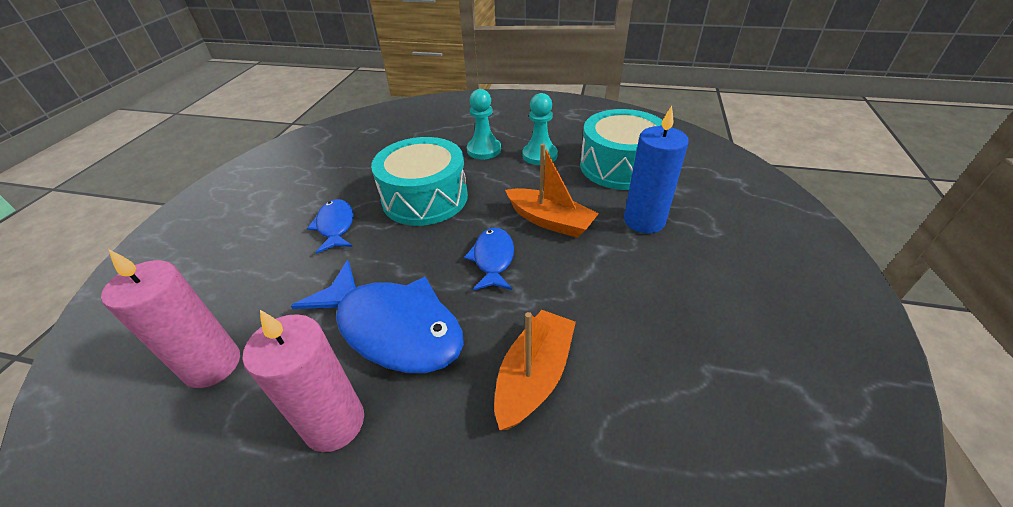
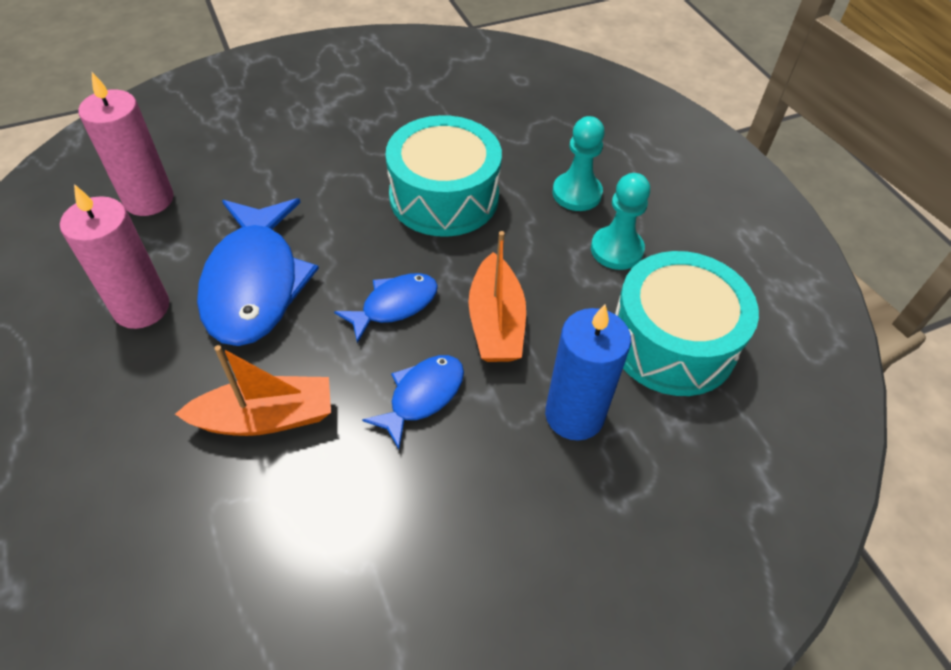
camera: 50 degrees right, 10 degrees up
(335, 226) = (347, 160): blue fish -> blue fish (422, 396)

